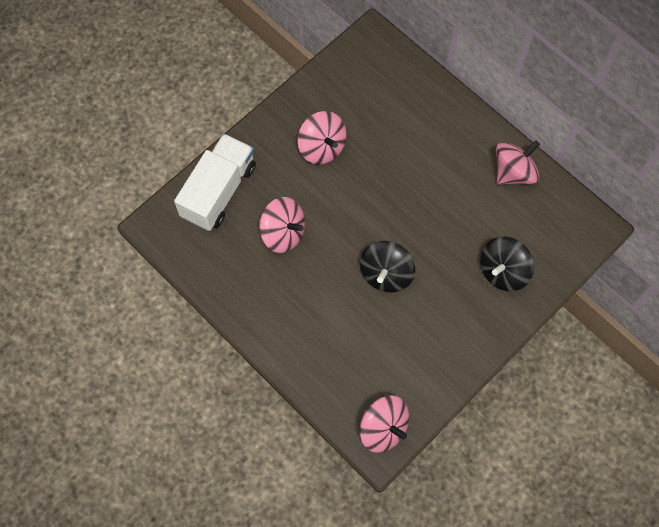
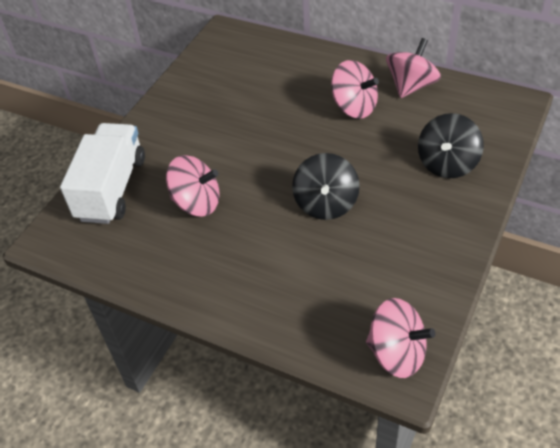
camera: 15 degrees left, 20 degrees down
(322, 147) = (210, 122): pink spinning top -> pink spinning top (354, 107)

